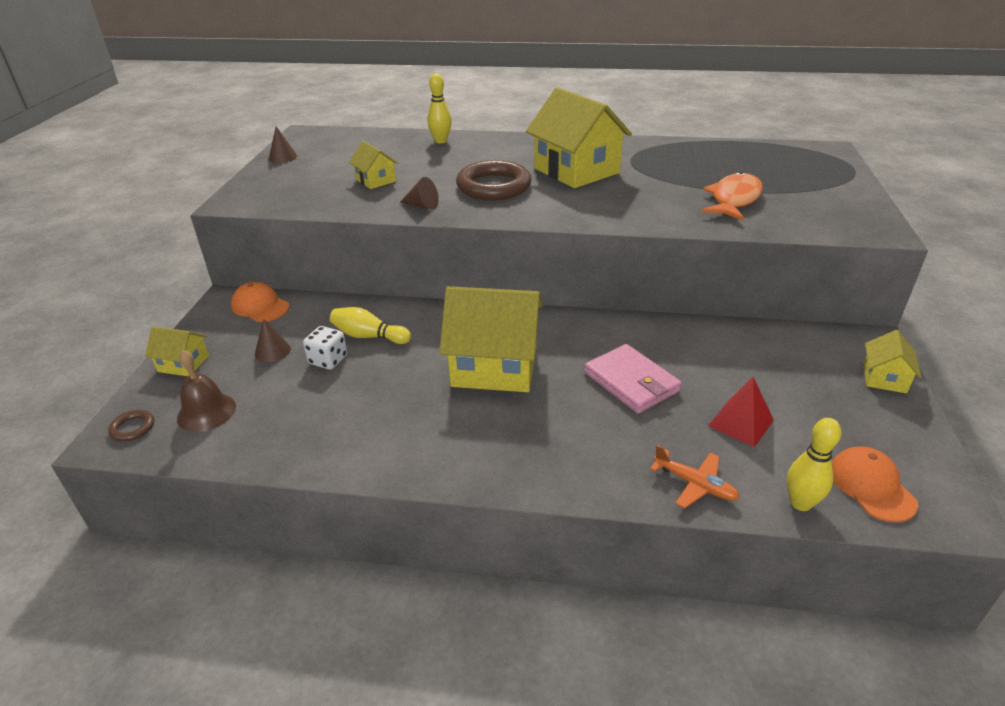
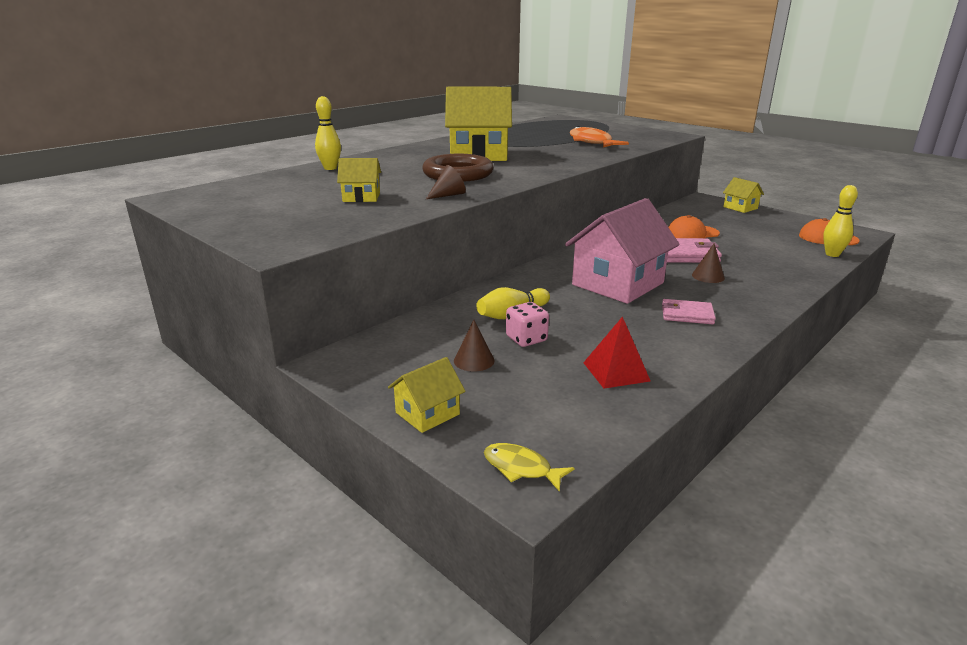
camera: 55 degrees left, 10 degrees down
(132, 428) = (521, 468): brown ring -> yellow fish
(206, 412) = (541, 416): brown bell -> none
(260, 306) = (376, 349): orange cap -> orange cap (692, 233)
(282, 157) = (210, 214): brown cone -> brown cone (708, 276)
(328, 360) = (526, 339): white dice -> pink dice
(460, 430) = (687, 314): none -> pink wallet
(494, 366) = (618, 284): yellow house -> pink house
(695, 484) = (800, 270): orange plane -> none
(740, 422) = (751, 244): red pyramid -> red pyramid (616, 371)

